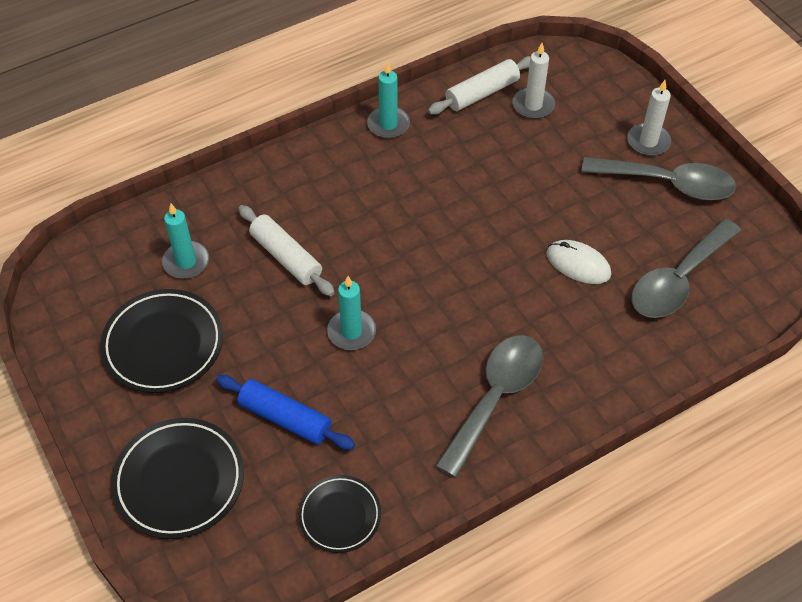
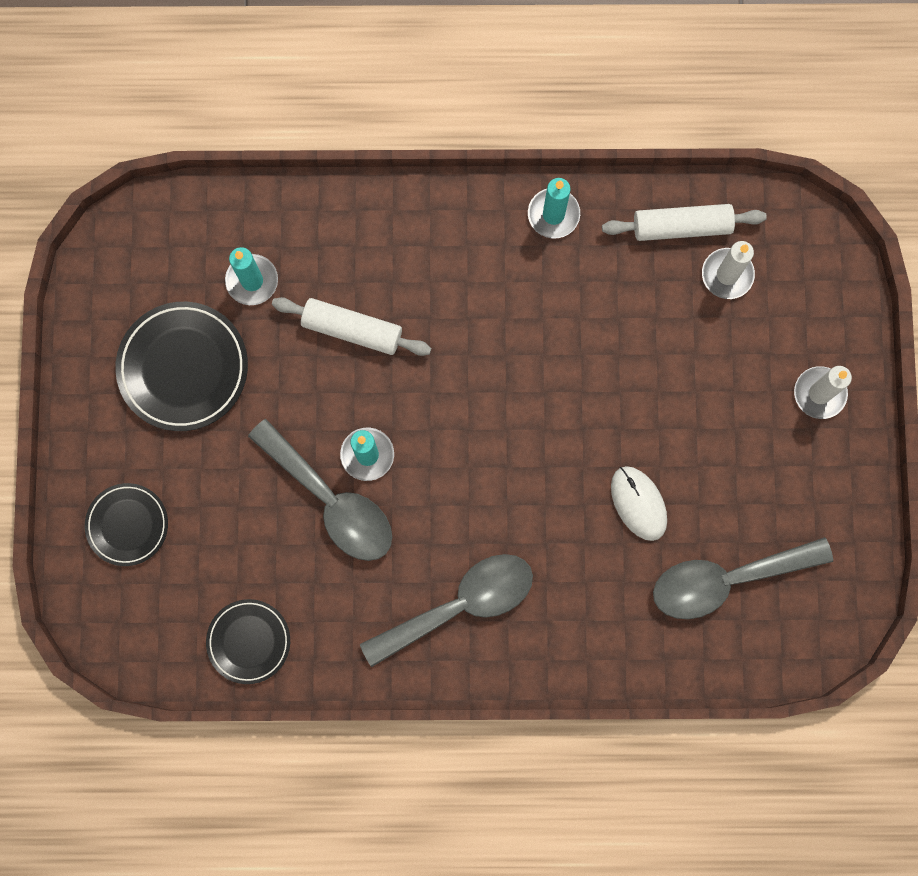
camera: 30 degrees right, 25 degrees up
(179, 481) = (127, 525): black plate -> black plate, size x0.62
(285, 418) = (254, 514): blue rolling pin -> none
(286, 257) = (352, 330): white rolling pin -> white rolling pin turned 60 degrees counterclockwise
(667, 183) = (801, 459): grey spoon -> grey spoon (331, 500)

